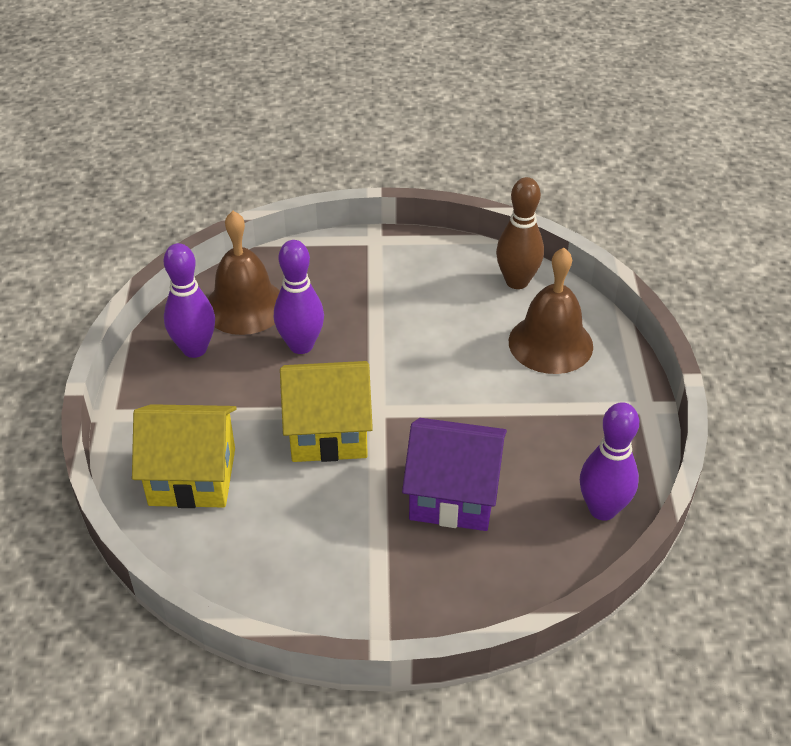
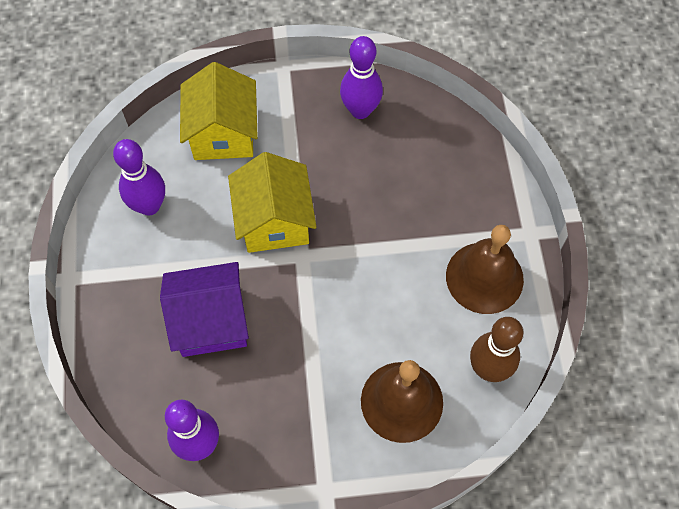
camera: 85 degrees right, 20 degrees up
(245, 306) = (418, 138): brown bell -> brown bell (484, 277)
(301, 345) = (374, 188): purple bowling pin -> purple bowling pin (149, 206)
(453, 495) = (211, 321): purple house -> purple house turned 75 degrees clockwise

